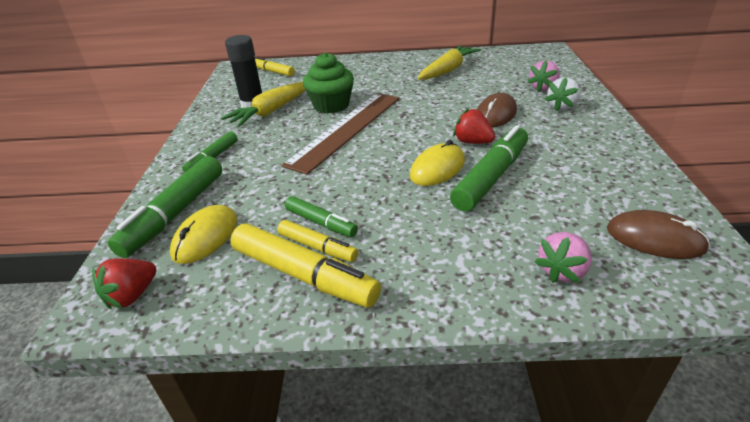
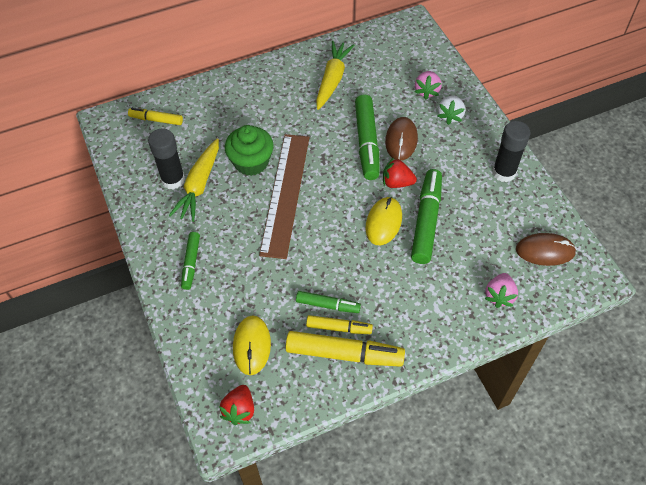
camera: 25 degrees left, 20 degrees up
(174, 214) = (209, 332): green marker -> green marker (366, 142)
(614, 156) = (504, 173): none -> black glue stick

